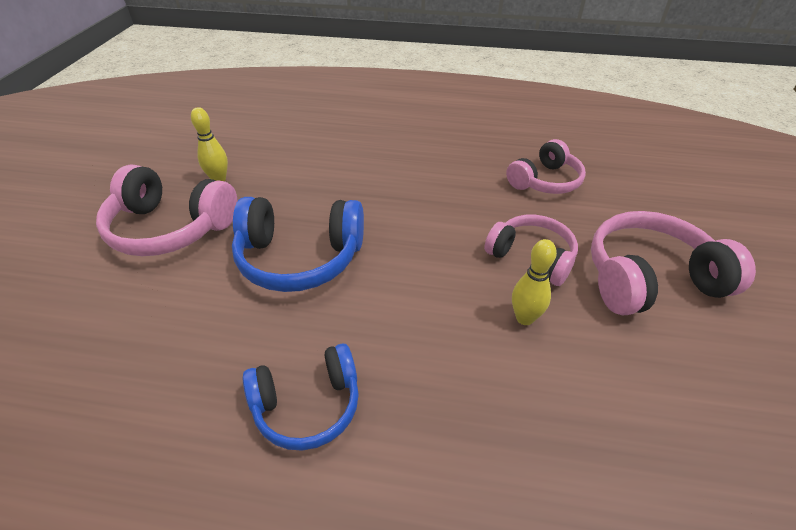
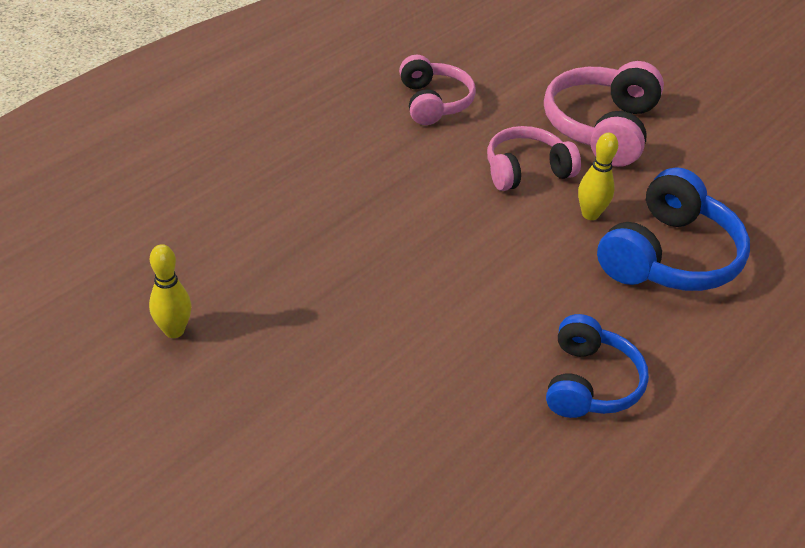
camera: 60 degrees left, 0 degrees up
(170, 228) = (238, 406): pink headphones -> none
(300, 258) = (395, 316): blue headphones -> blue headphones (669, 256)

